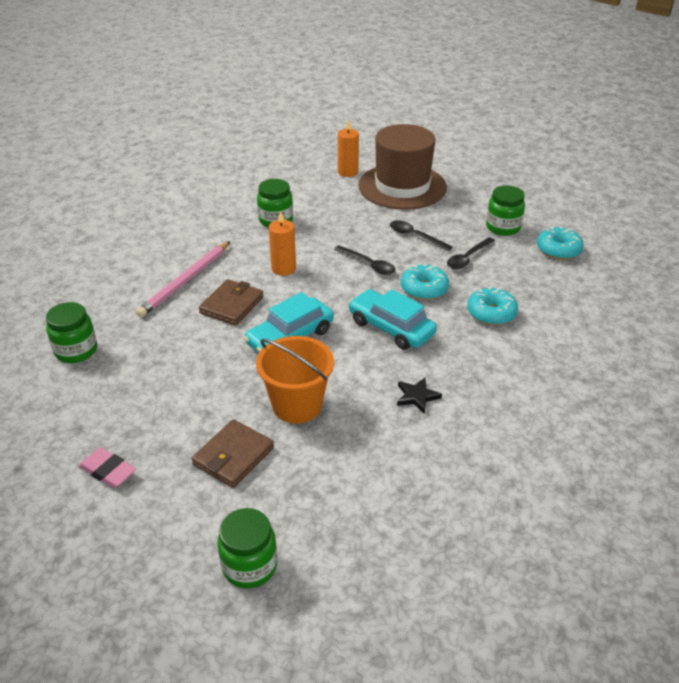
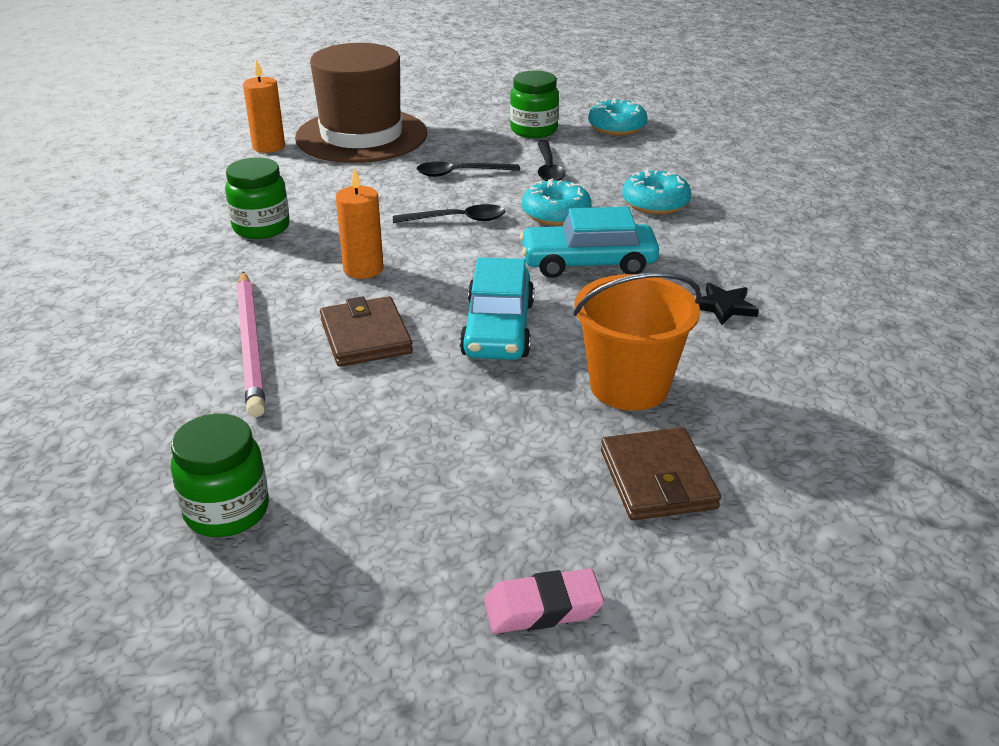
camera: 45 degrees left, 5 degrees down
(249, 566) = (874, 566): green jar -> none

